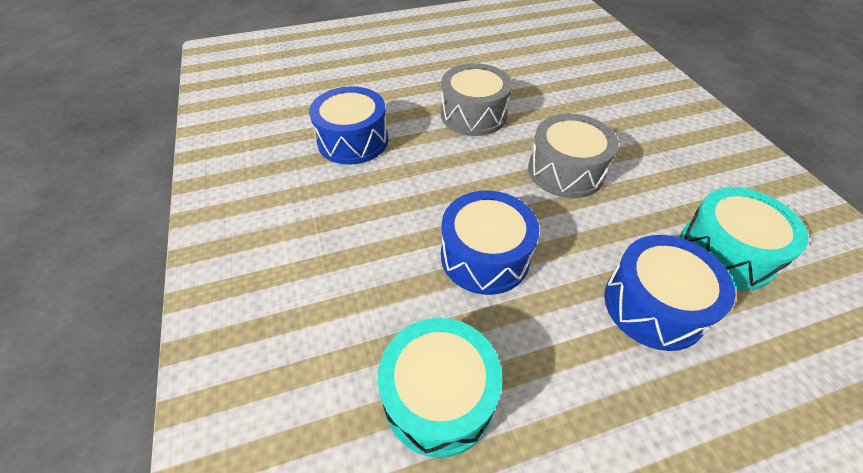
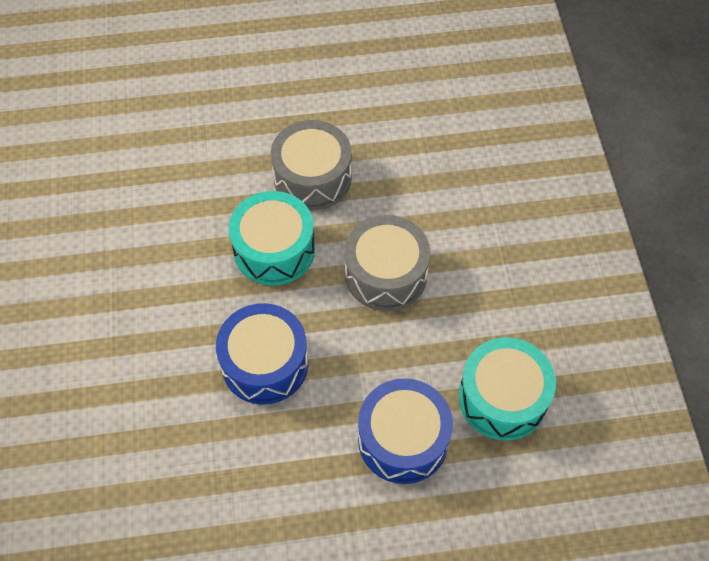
camera: 10 degrees right, 10 degrees up
(353, 140) = (168, 197): blue drum -> none
(439, 396) = (184, 487): turquoise drum -> turquoise drum (274, 249)

